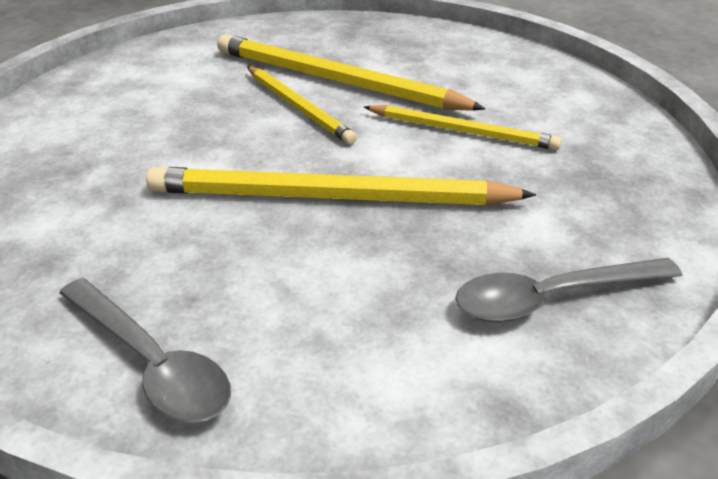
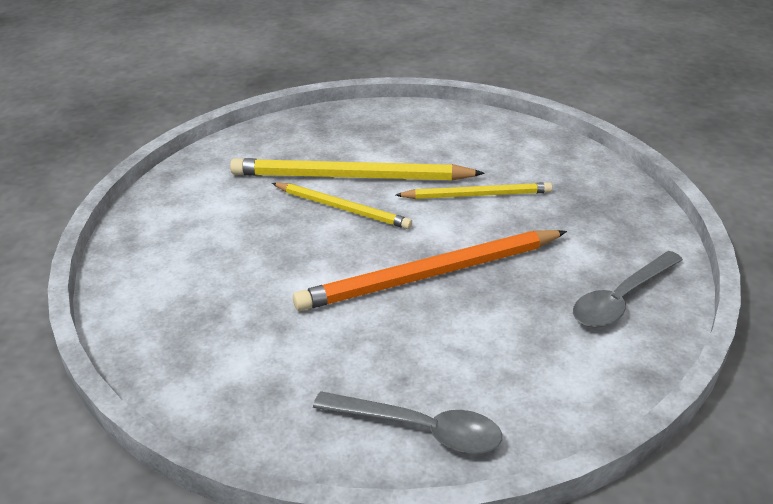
camera: 25 degrees left, 0 degrees up
(331, 197) = (431, 274): yellow pencil -> orange pencil

